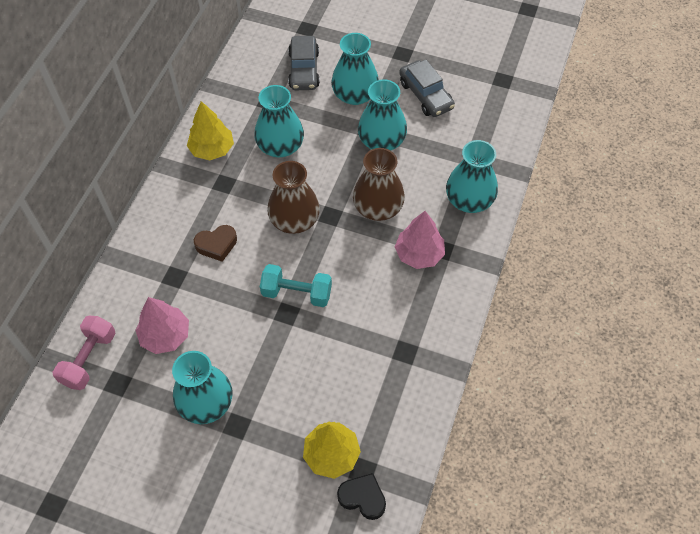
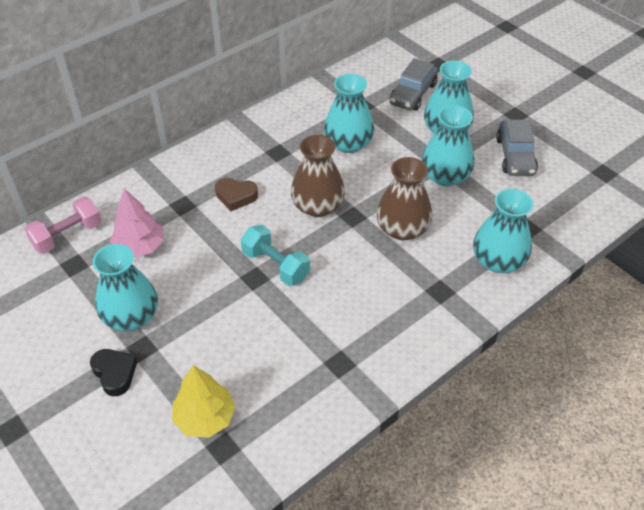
camera: 30 degrees right, 10 degrees down
(212, 149) = (287, 123): yellow tree -> none
(363, 498) = (205, 472): black heart -> black heart (115, 373)
(419, 254) = (414, 285): pink tree -> none

